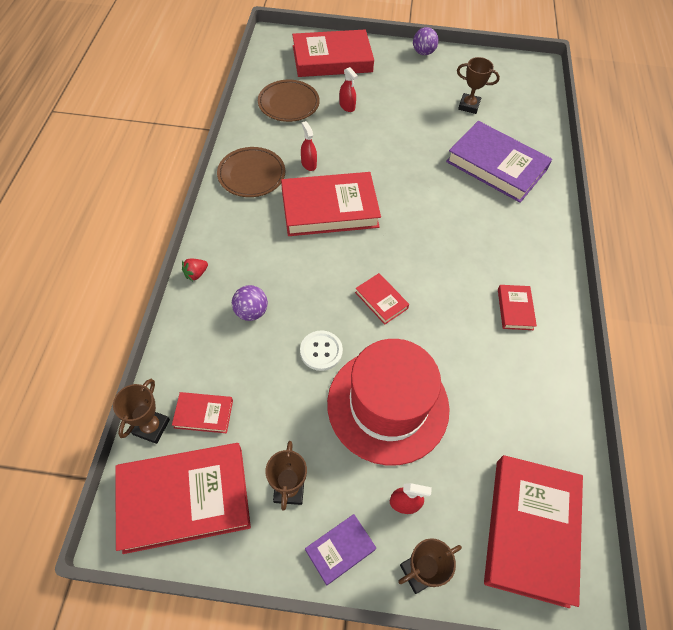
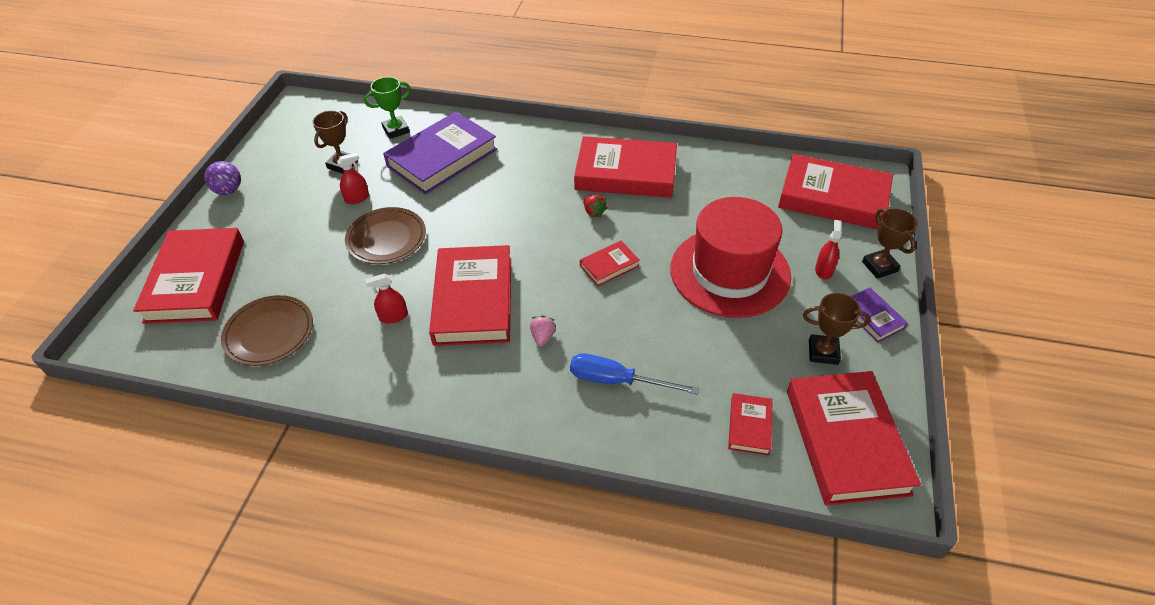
camera: 80 degrees left, 10 degrees down
(151, 427) = (769, 478): brown trophy -> none
(196, 274) = (556, 439): red strawberry -> red strawberry (594, 212)
(251, 174) = (396, 378): brown plate -> brown plate (386, 238)
(251, 312) = (617, 381): purple ball -> blue screwdriver
(295, 257) = (543, 337): none -> pink strawberry
(321, 351) = (670, 319): white button -> none
(347, 106) = (300, 271): red spray bottle -> red spray bottle (357, 198)
(515, 309) = (626, 173): red book -> red book, size x2.14
(524, 130) = (396, 130): none -> green trophy

